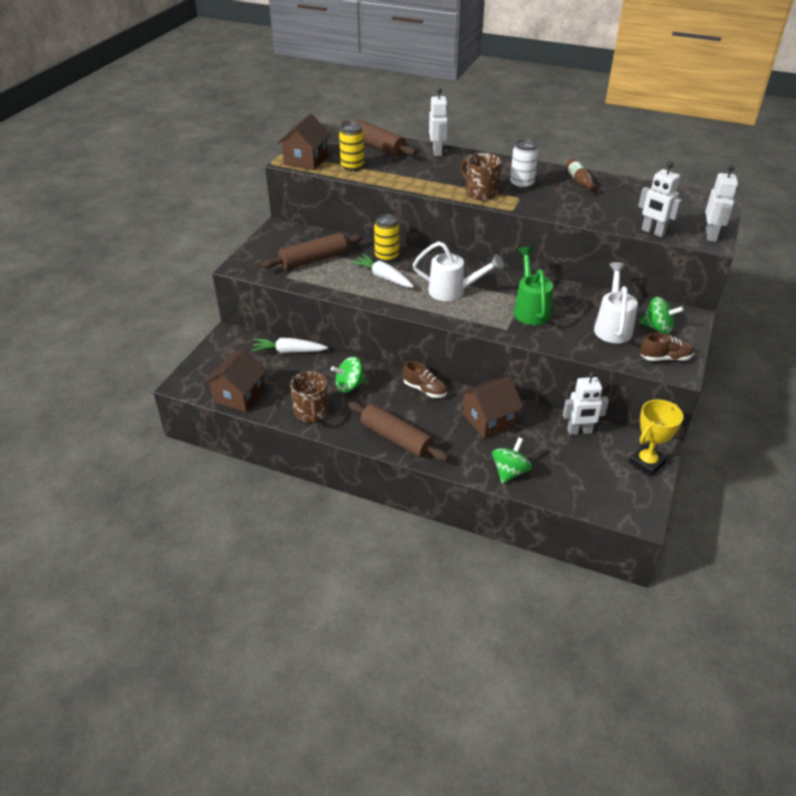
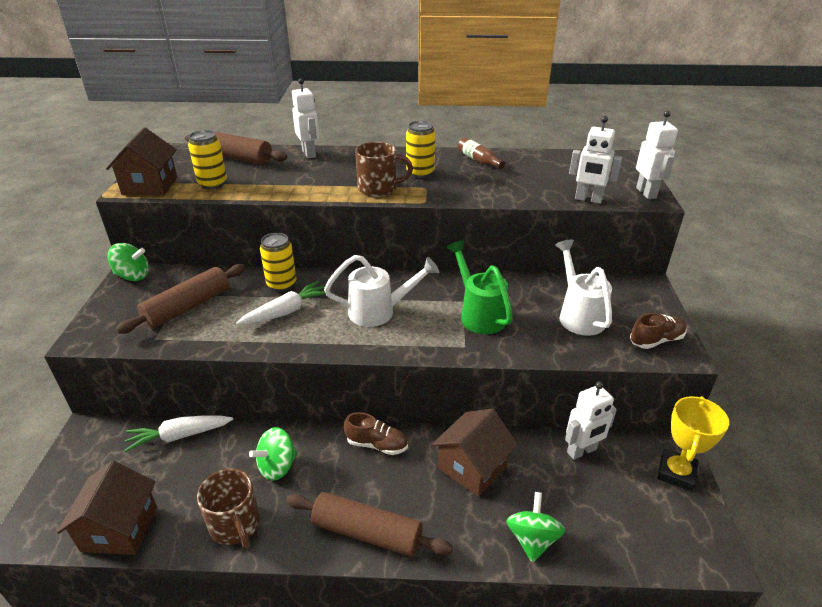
camera: 20 degrees left, 5 degrees down
(383, 277) = (286, 311): white carrot -> white carrot turned 120 degrees clockwise
(480, 192) = (379, 189): brown mug -> brown mug turned 150 degrees clockwise
(521, 184) = (420, 173): white can -> yellow can
(657, 328) = (624, 305): green spinning top -> green spinning top (133, 276)

